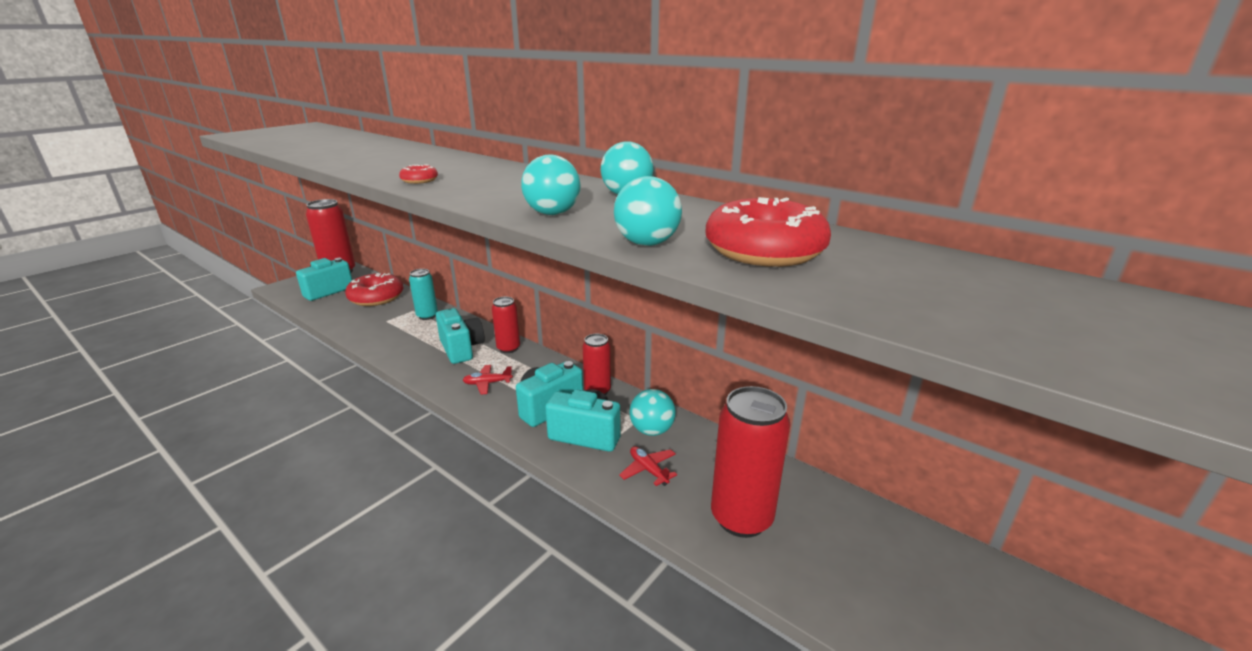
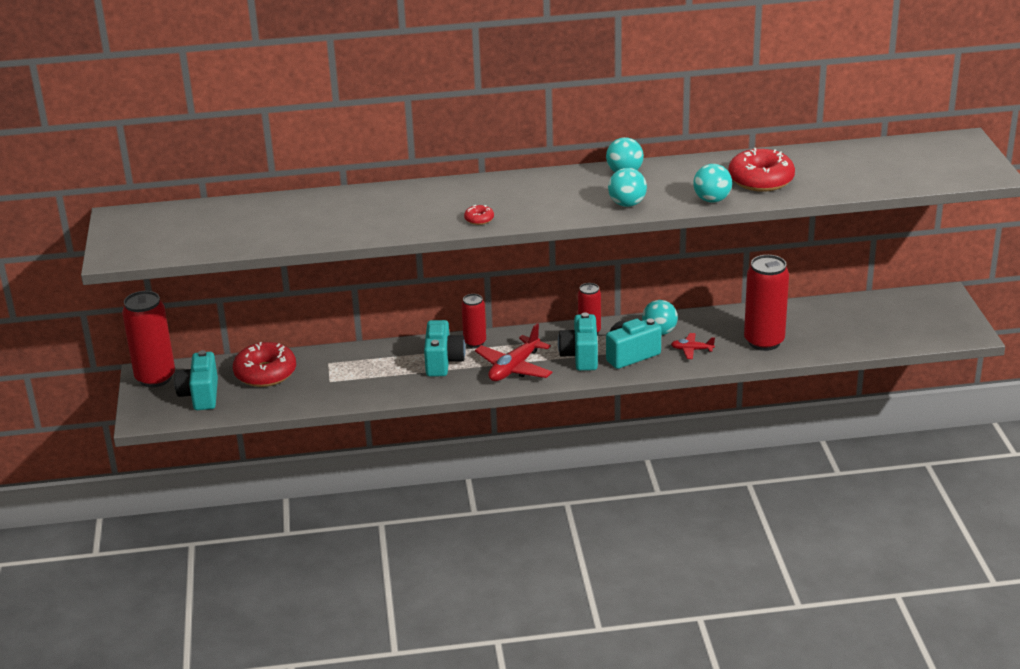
camera: 45 degrees left, 5 degrees up
(427, 316) = (353, 359): turquoise can -> none
(461, 349) = (443, 362): turquoise camera -> turquoise camera turned 75 degrees clockwise
(487, 383) = (514, 368): red plane -> red plane, size x1.87

